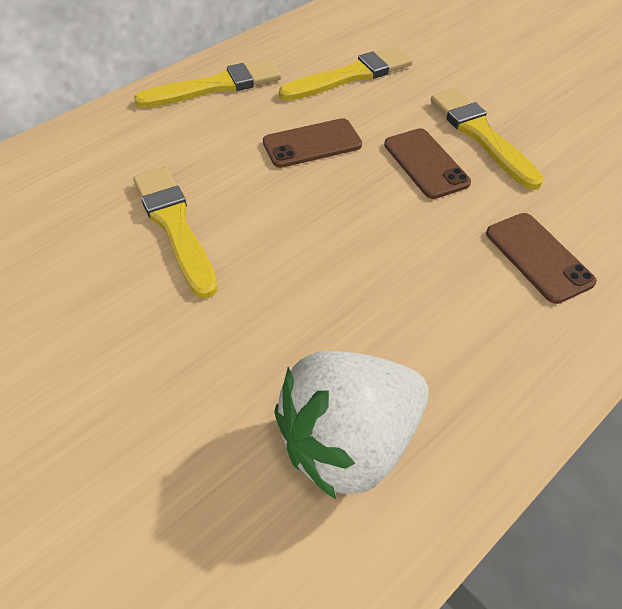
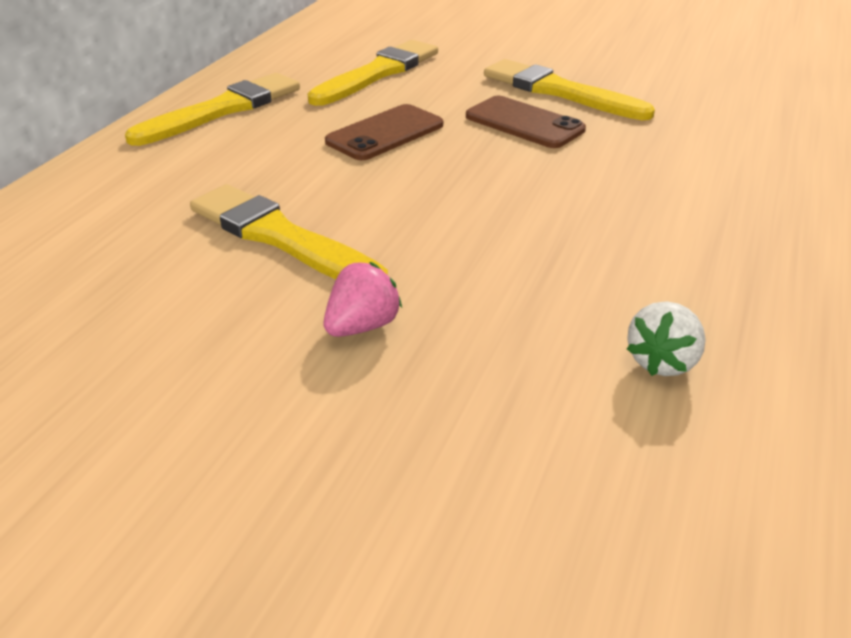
camera: 25 degrees left, 15 degrees down
(173, 327) = (362, 326): none -> pink strawberry
(349, 442) = (662, 362): white strawberry -> white strawberry, size x0.44
(538, 257) = (702, 166): brown phone -> none

